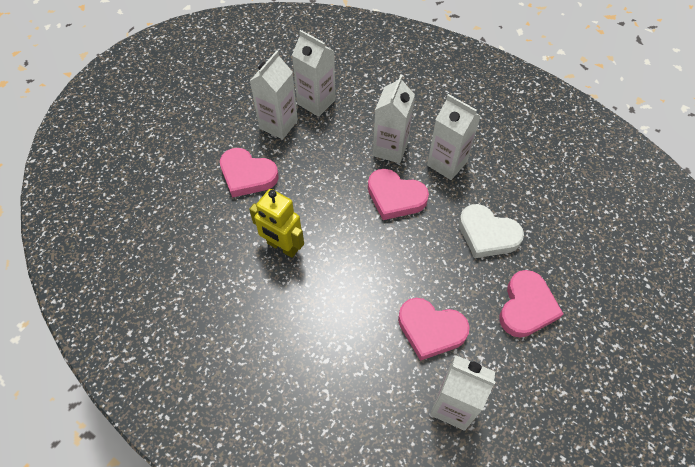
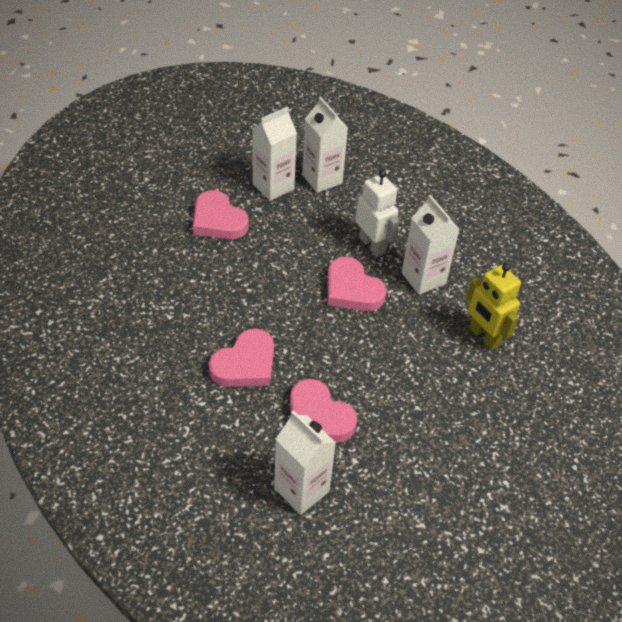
camera: 20 degrees right, 10 degrees down
(282, 247) = (216, 292): yellow robot -> yellow robot (484, 336)
(390, 149) = (372, 245): white carton -> white robot
(487, 234) = (427, 356): white heart -> none
(526, 307) = (429, 435): pink heart -> pink heart (245, 364)

